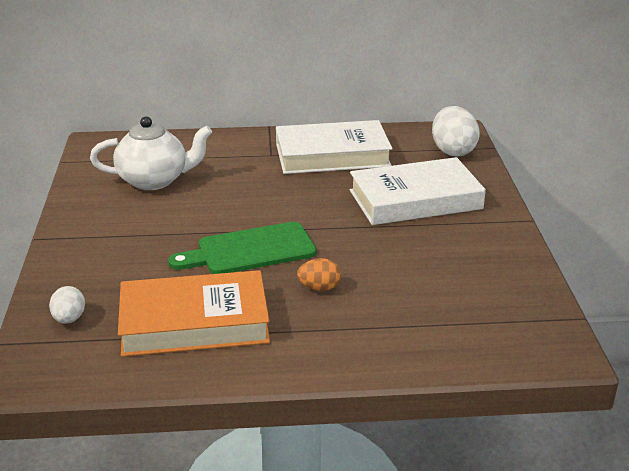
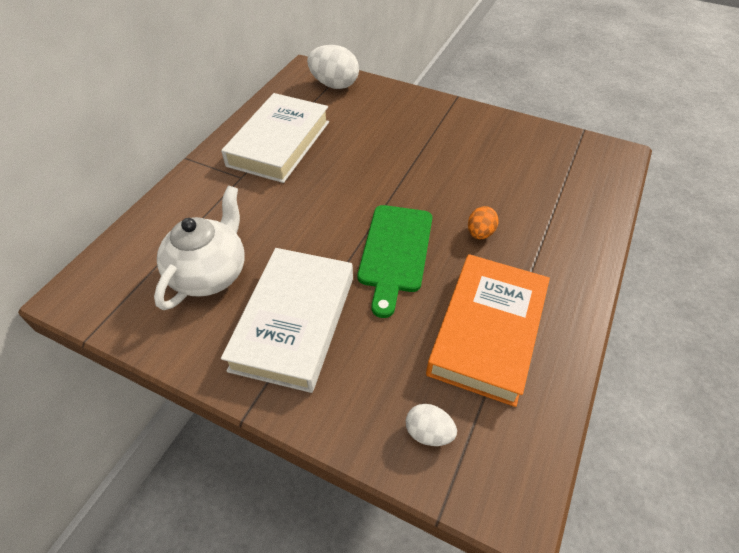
camera: 60 degrees left, 20 degrees up
(415, 200) = (389, 132): white book -> white book (294, 322)

